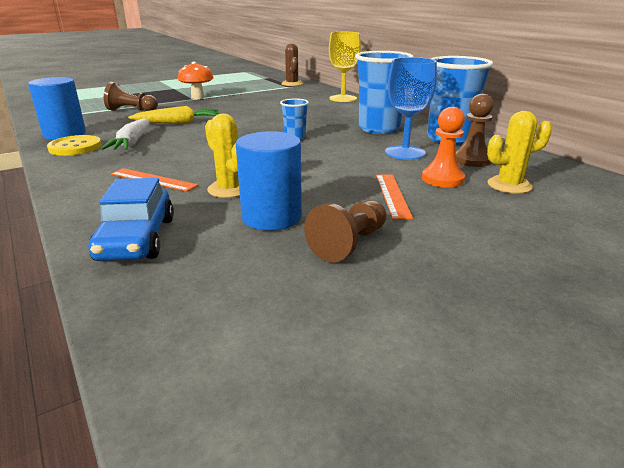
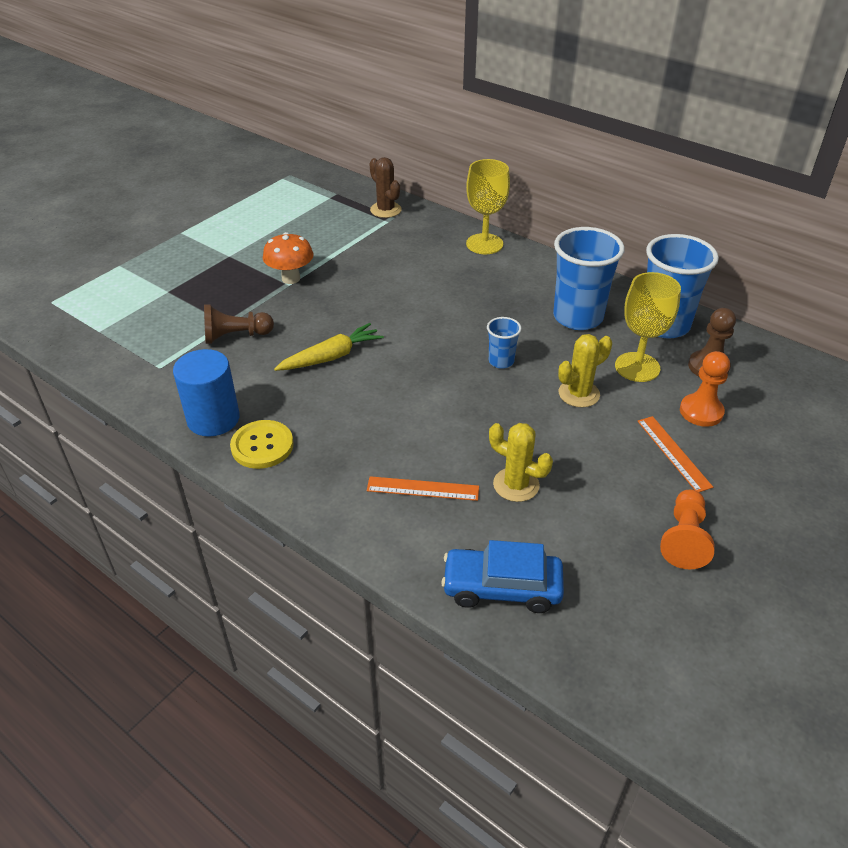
camera: 20 degrees left, 15 degrees up
(132, 143) = (322, 418): white carrot -> none
(137, 239) = (501, 588): blue car -> blue car turned 120 degrees clockwise
(271, 217) = (592, 519): blue cylinder -> none
(349, 243) = (684, 539): brown pawn -> orange pawn
(405, 152) = (637, 367): blue goblet -> yellow goblet
(509, 185) = (763, 408): yellow cactus -> yellow cactus (579, 394)

